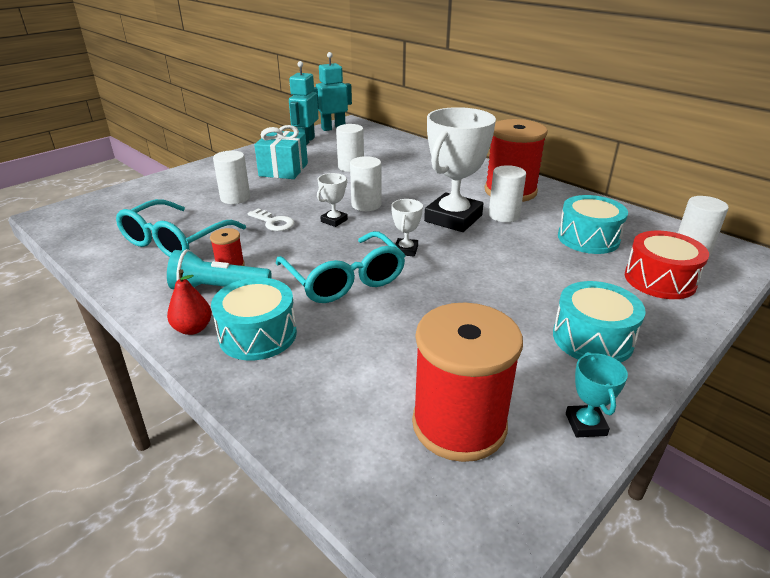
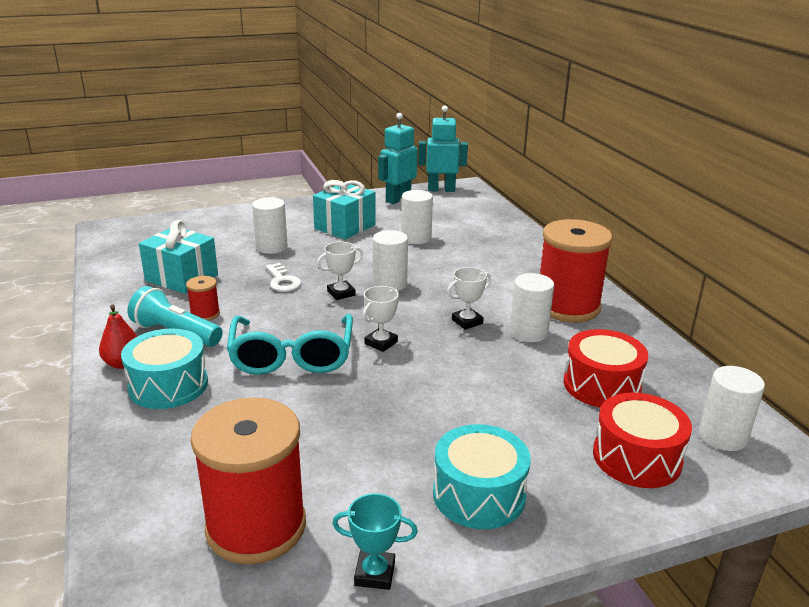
camera: 25 degrees right, 5 degrees down
(175, 241) = (181, 278): turquoise glasses -> turquoise gift
(453, 218) = (467, 321): white trophy -> white trophy, size x0.44
(585, 424) = (375, 574): turquoise trophy -> turquoise trophy turned 75 degrees clockwise
(588, 238) = (601, 385): turquoise drum -> red drum

